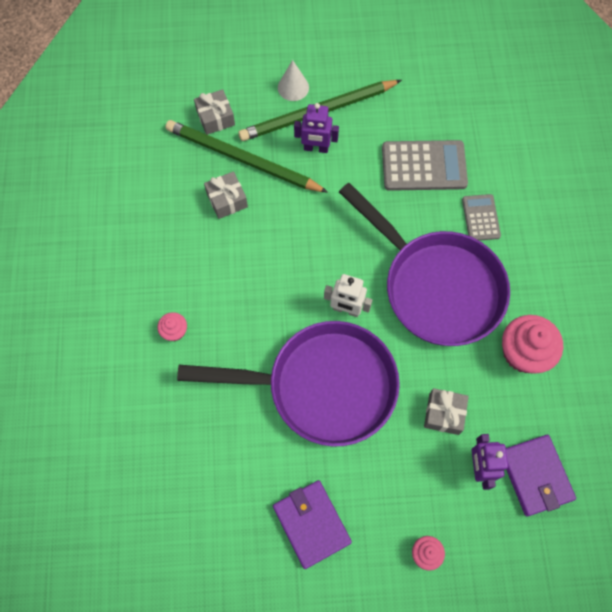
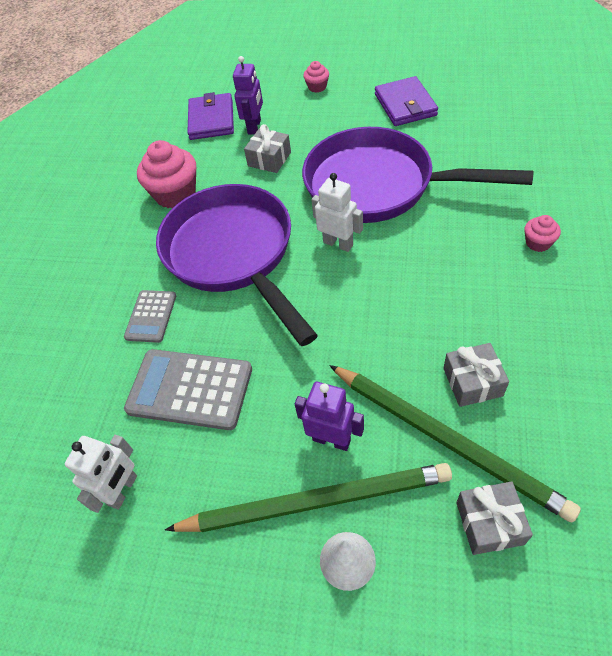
camera: 160 degrees left, 15 degrees down
(439, 99) = (123, 490): none -> white robot

